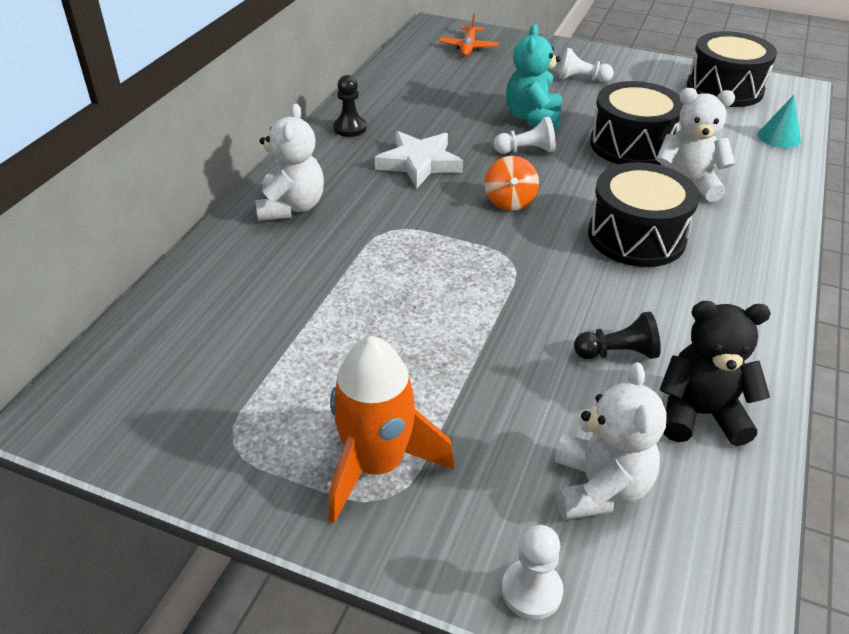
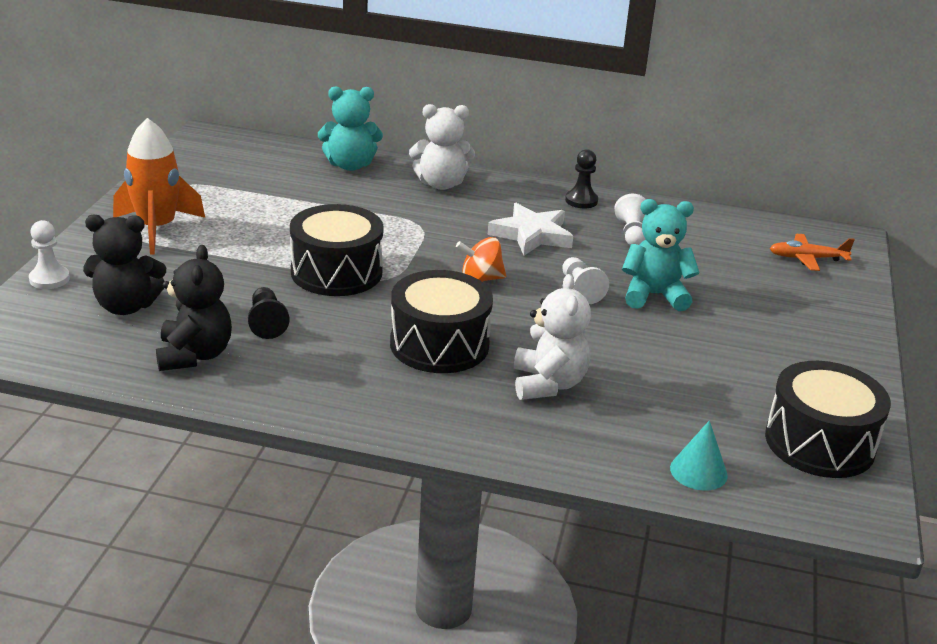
camera: 80 degrees right, 10 degrees down
(219, 272) = (350, 165): none -> turquoise teddy bear
(581, 79) = (773, 331): white pawn -> white pawn (631, 233)
(599, 487) = (126, 306): white teddy bear -> black teddy bear
(631, 145) = (623, 355): black drum -> black drum (336, 272)

